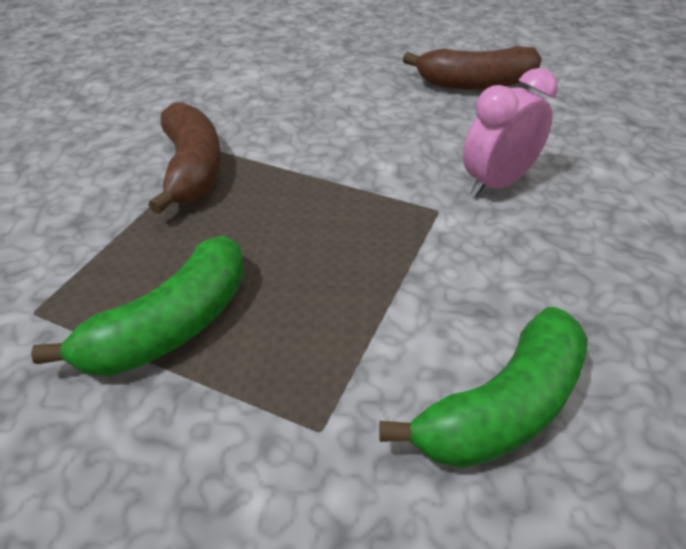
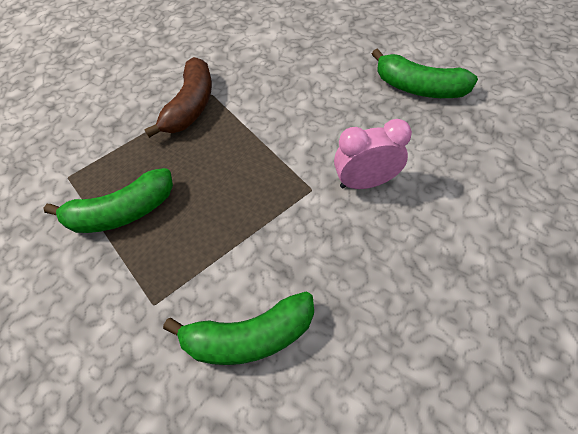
camera: 30 degrees right, 15 degrees up
(475, 84) = (418, 87): brown banana -> green banana

